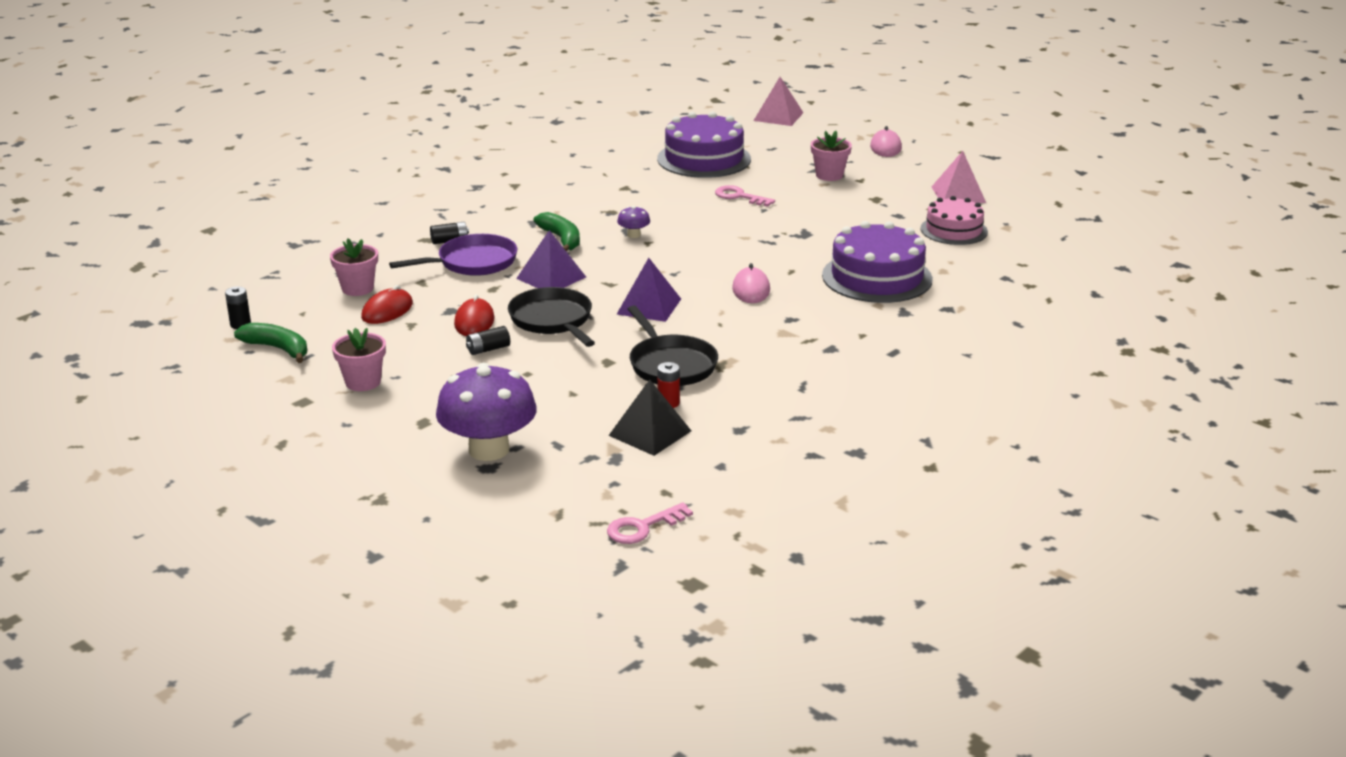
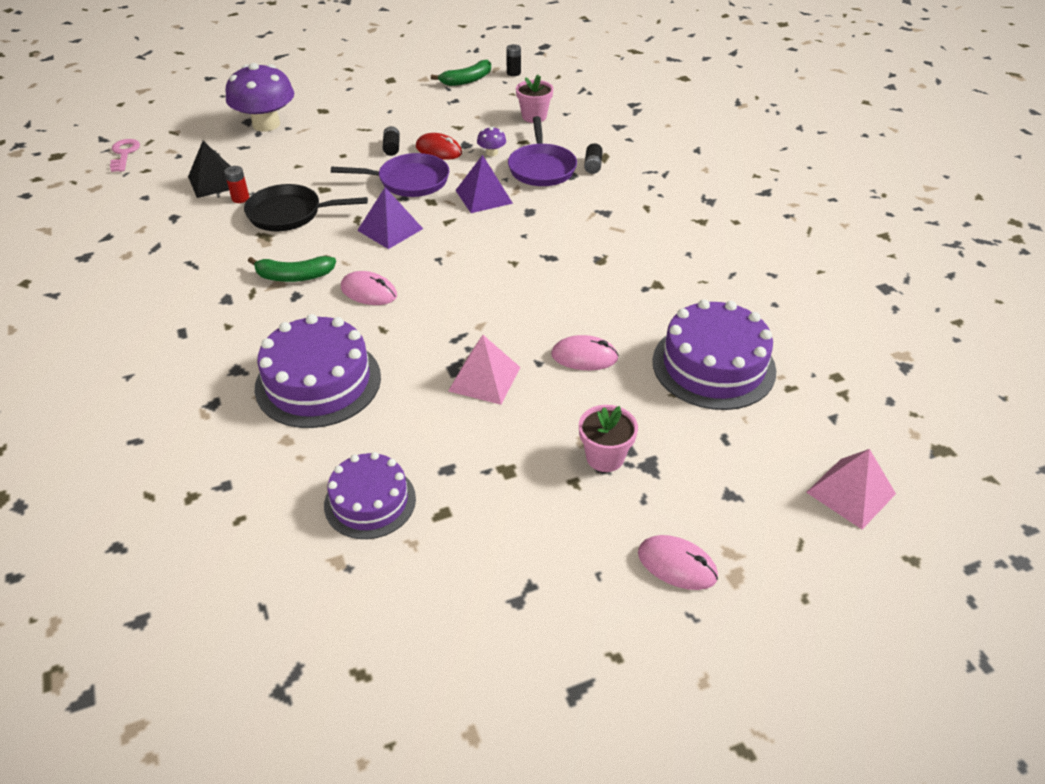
camera: 115 degrees right, 15 degrees up
(363, 382) = (393, 100): pink flower pot -> none
(387, 311) = (488, 122): red mouse -> none
(553, 321) = (409, 181): black pan -> purple pan
(561, 239) = (556, 218): green banana -> green banana (294, 276)
(633, 235) = (536, 259): purple mushroom -> purple mushroom (491, 153)
(739, 197) = (584, 356): pink key -> pink mouse
(954, 230) = (370, 501): pink cake -> purple cake
(958, 194) = (466, 564): pink pyramid -> pink pyramid (484, 379)

